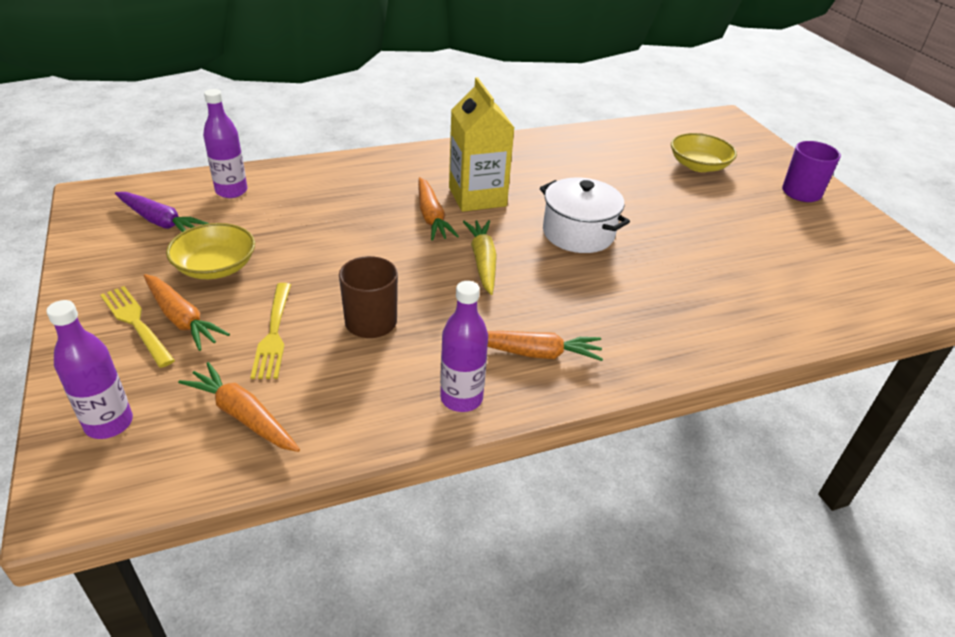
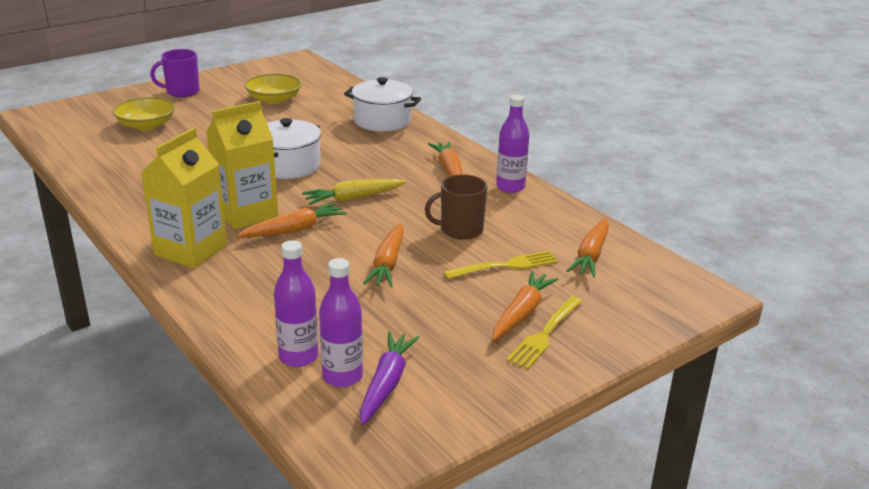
camera: 105 degrees left, 10 degrees down
(109, 423) = (645, 304): purple bottle -> purple bottle (342, 376)
(215, 267) = (442, 320): yellow bowl -> yellow bowl (274, 99)
(334, 257) = (387, 263): none -> orange carrot
(423, 165) = (191, 250): none -> yellow carton
(710, 327) = (382, 121): none -> white pot

